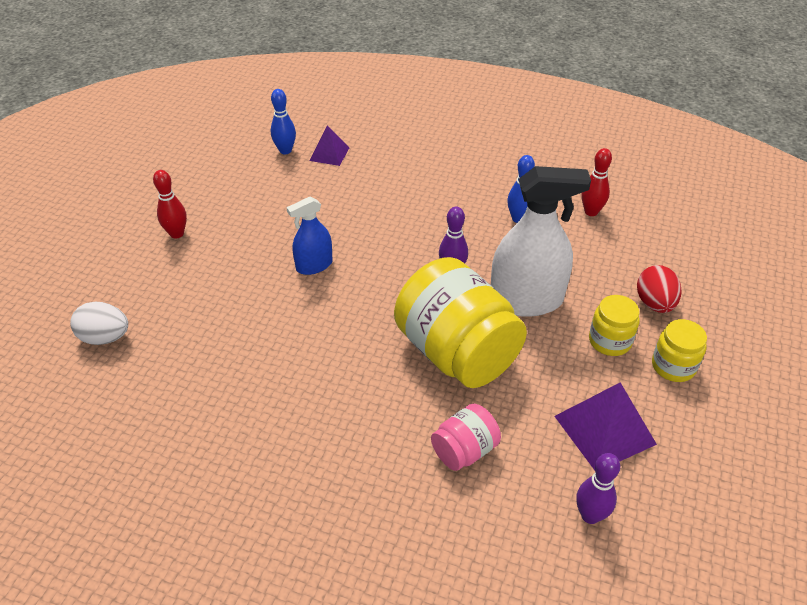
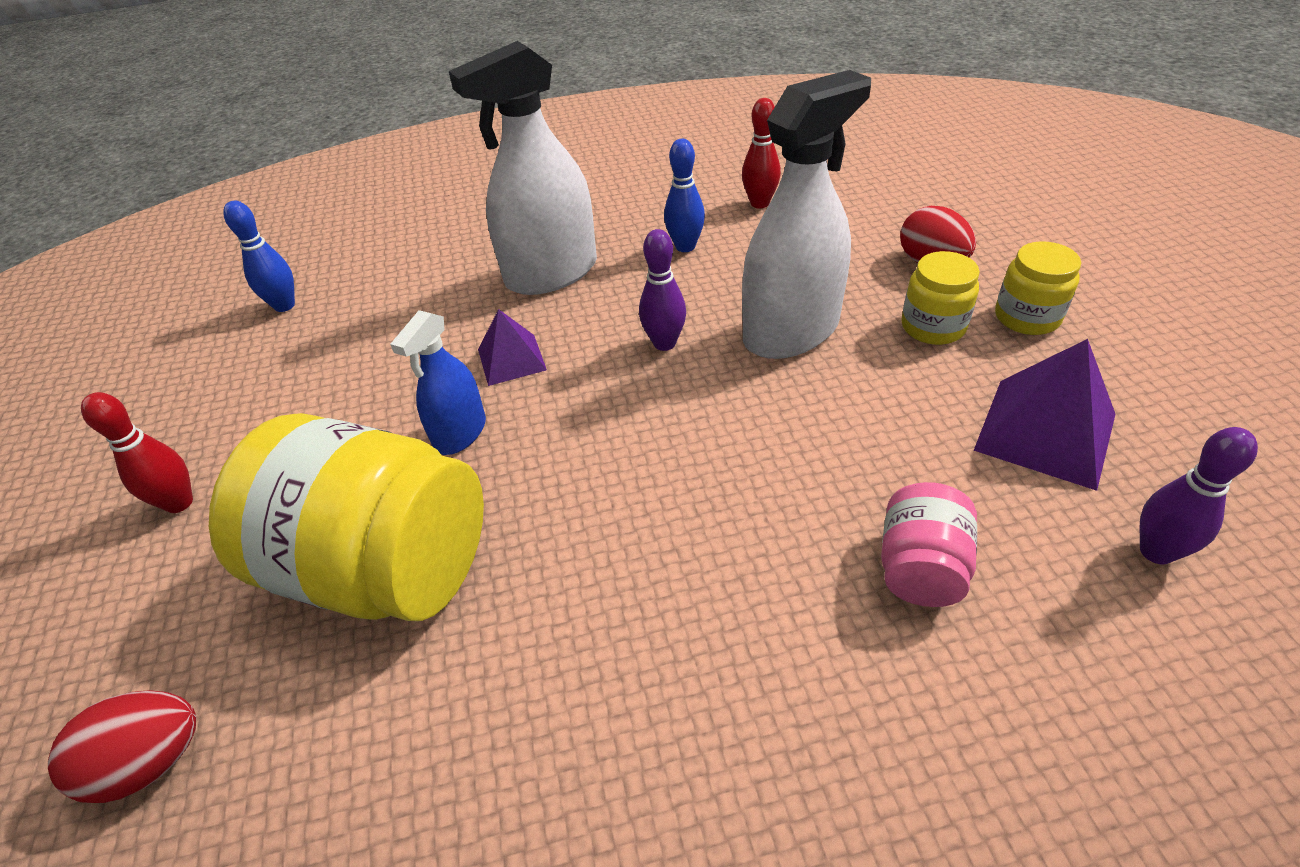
camera: 30 degrees left, 0 degrees up
(105, 337) = (151, 762): white egg -> red egg
(329, 154) = (358, 282): purple pyramid -> purple pyramid (511, 359)
(430, 198) = (551, 273): none -> white spray bottle
(457, 352) = (773, 440): yellow jar -> yellow jar (383, 567)

